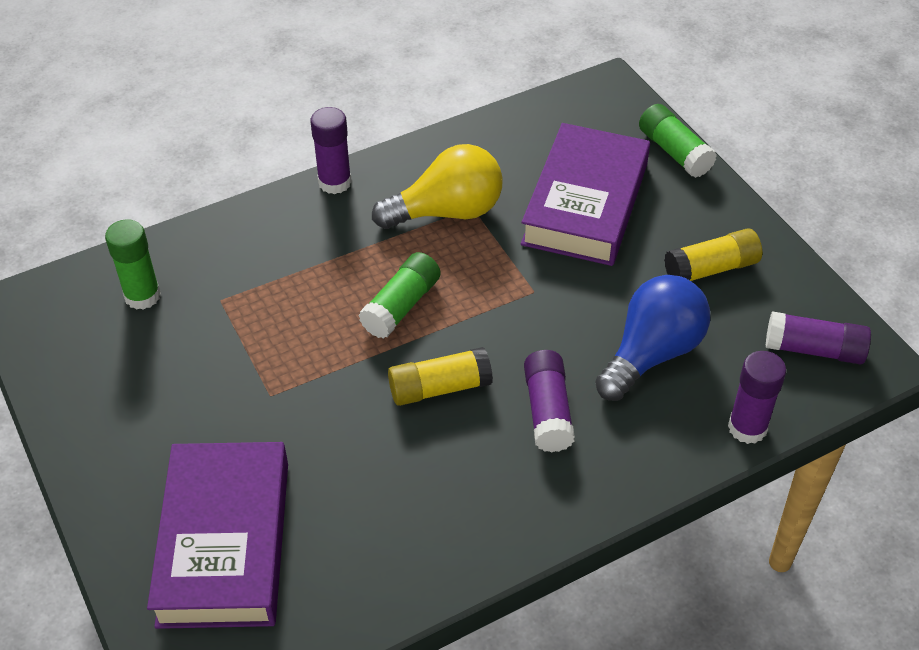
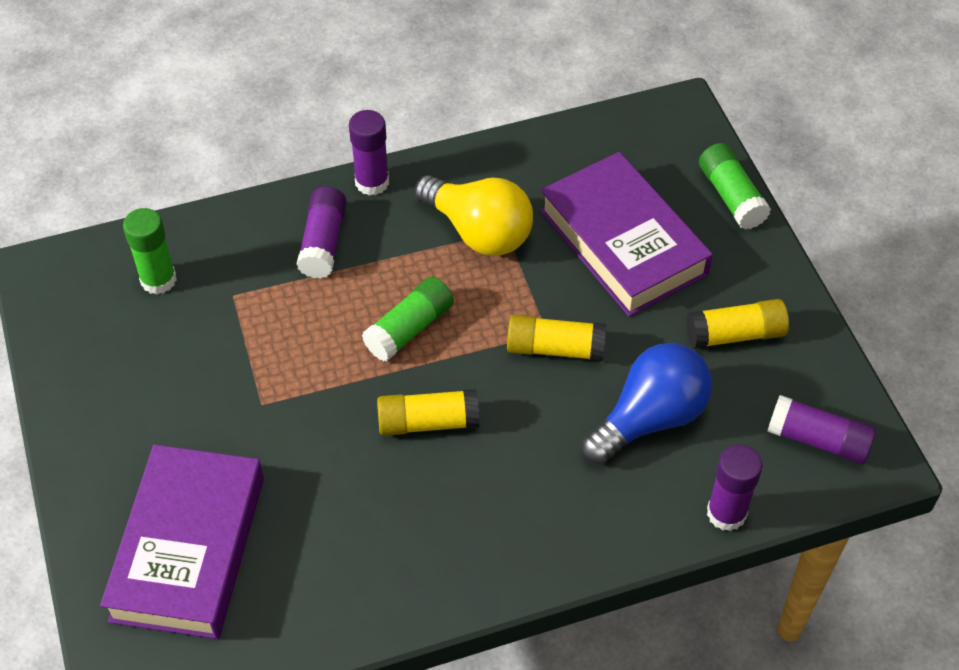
camera: 10 degrees right, 5 degrees up
(447, 212) = (478, 232): yellow light bulb -> yellow light bulb turned 45 degrees clockwise
(545, 304) = (555, 348): none -> yellow glue stick
(548, 411) = (530, 464): purple glue stick -> purple glue stick (323, 242)
(585, 203) = (622, 242): purple book -> purple book turned 60 degrees counterclockwise

